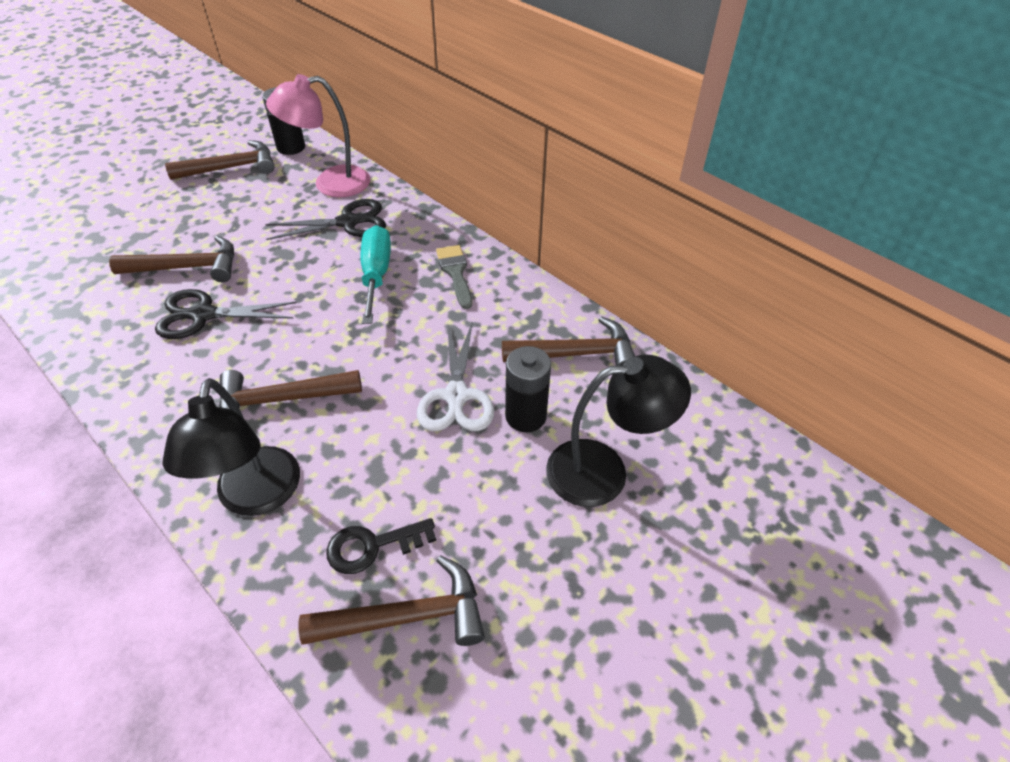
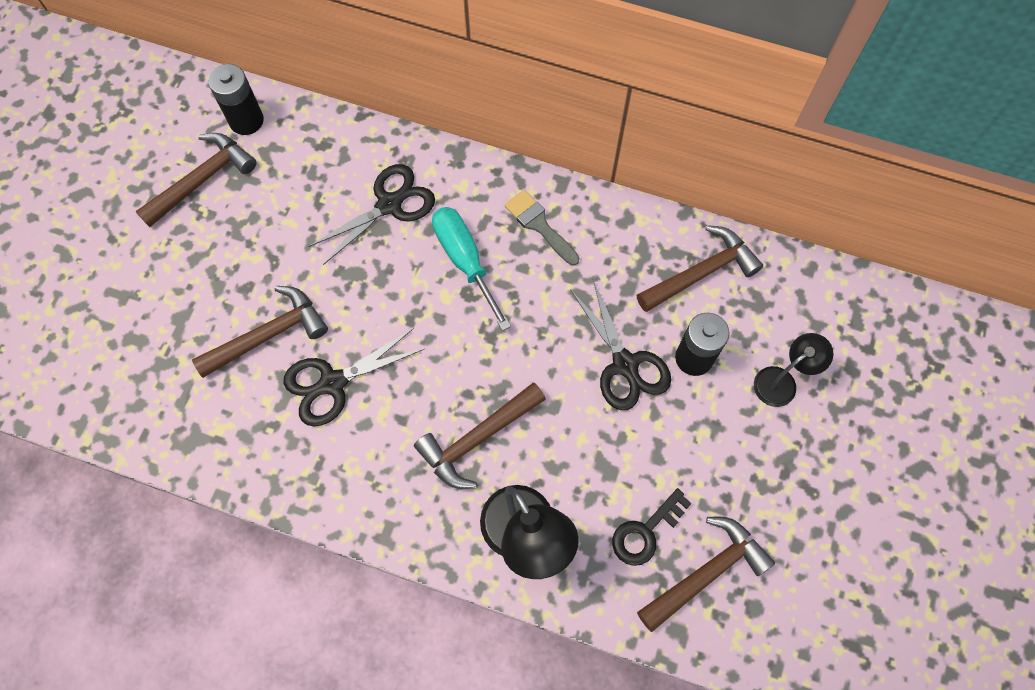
camera: 25 degrees left, 20 degrees up
(330, 183) = (331, 158): pink lamp -> none
(456, 396) = (625, 364): white scissors -> black scissors
(603, 470) = (782, 381): black lamp -> black lamp, size x0.61

